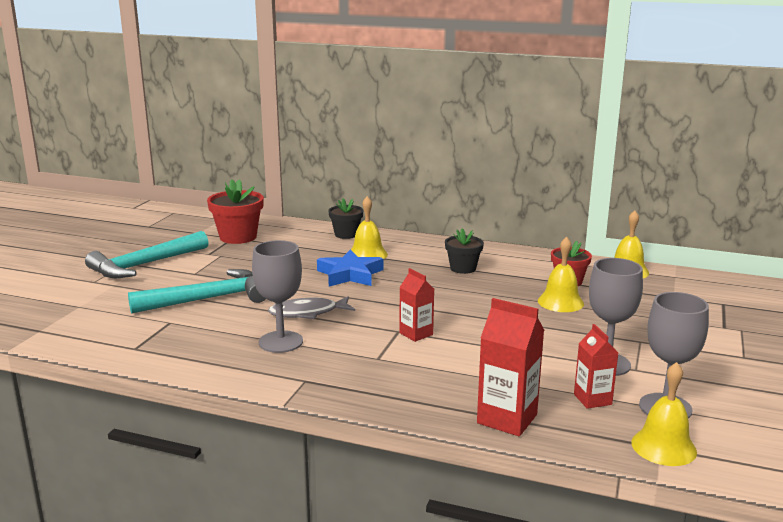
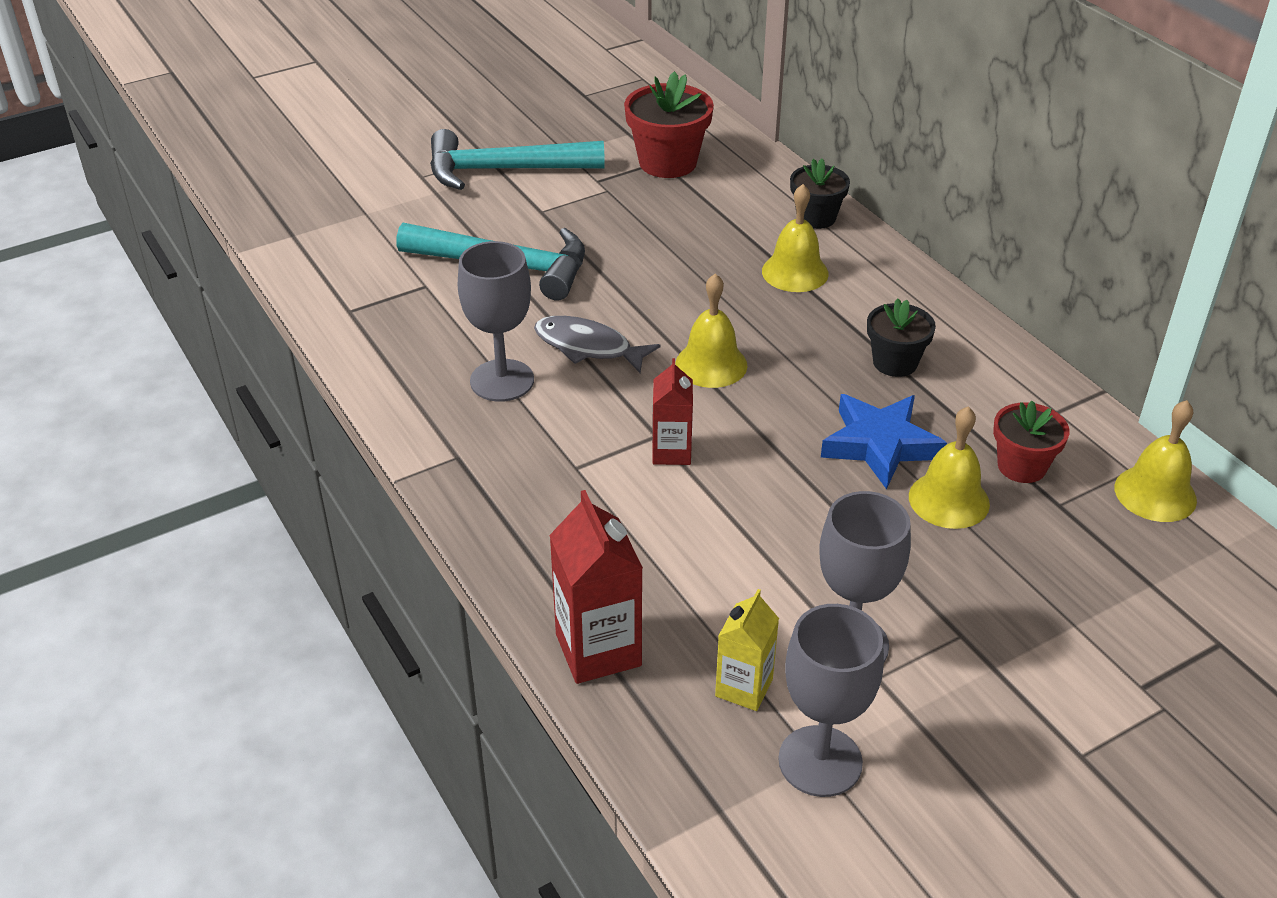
camera: 40 degrees right, 20 degrees up
(350, 274) = (723, 301): blue star -> blue star (880, 445)
(592, 399) = (744, 688): red carton -> yellow carton
(663, 447) = (725, 814): yellow bell -> yellow bell (711, 364)

